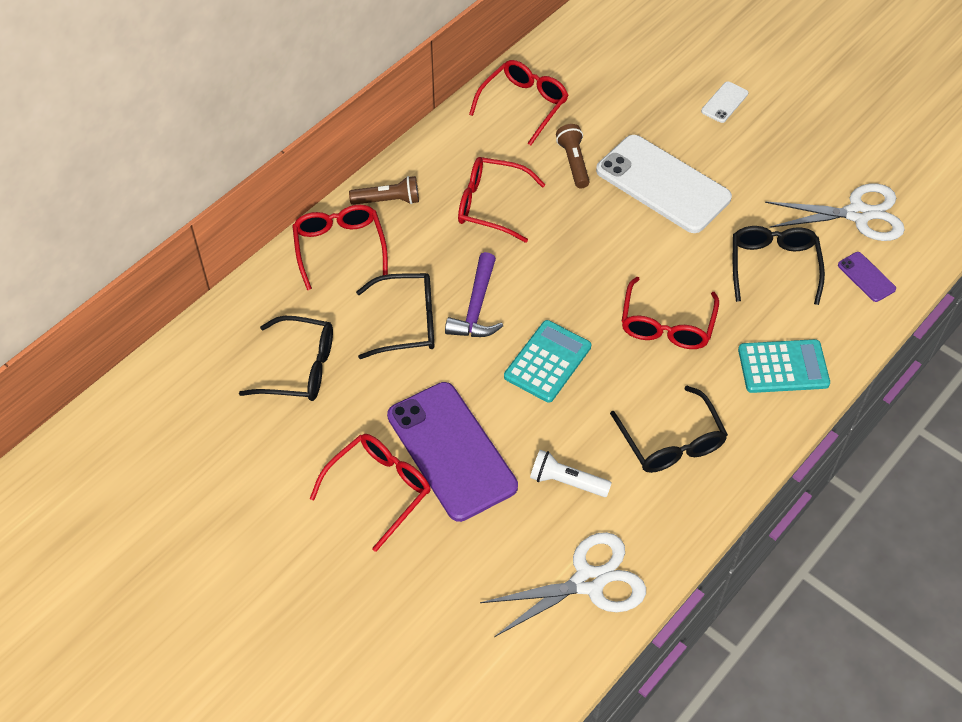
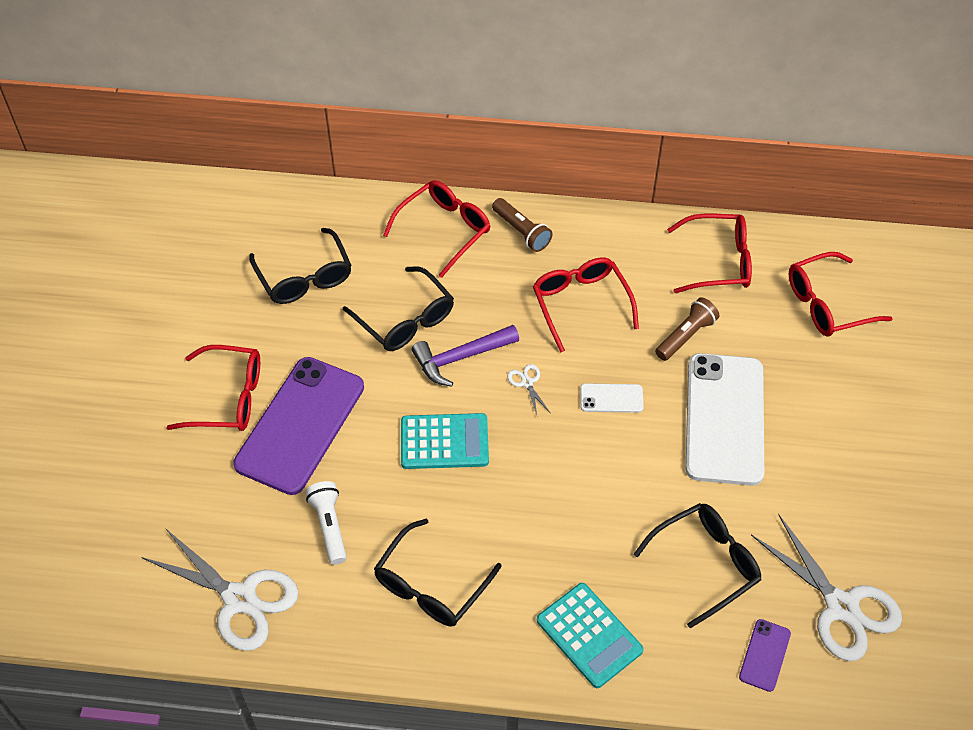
camera: 55 degrees right, 0 degrees up
(535, 279) = (527, 383): none -> white scissors
(667, 324) = (560, 511): red glasses -> red glasses (827, 304)
(724, 102) = (878, 414): white phone -> white phone (611, 398)

